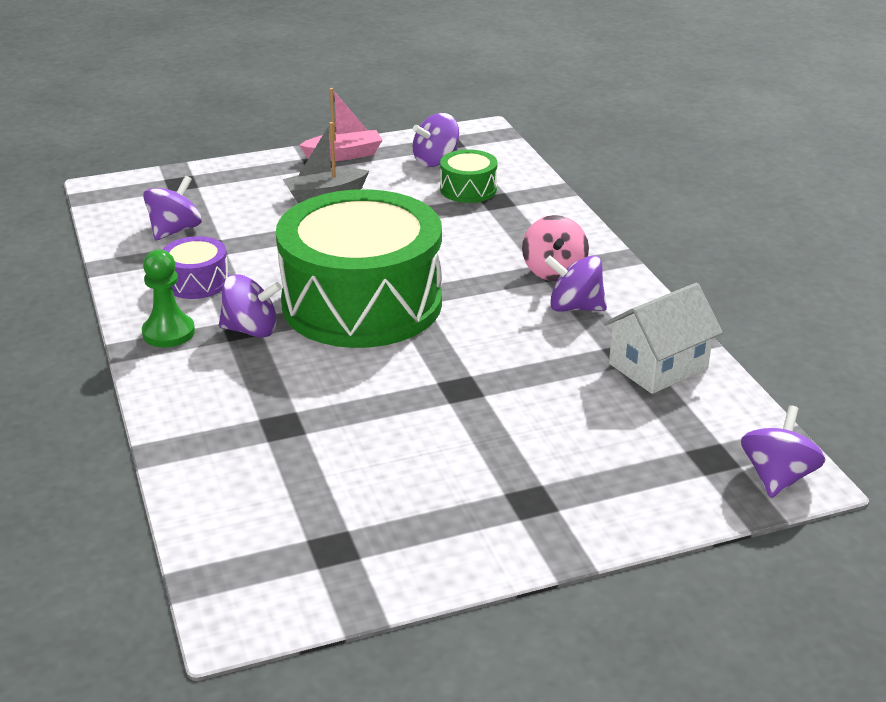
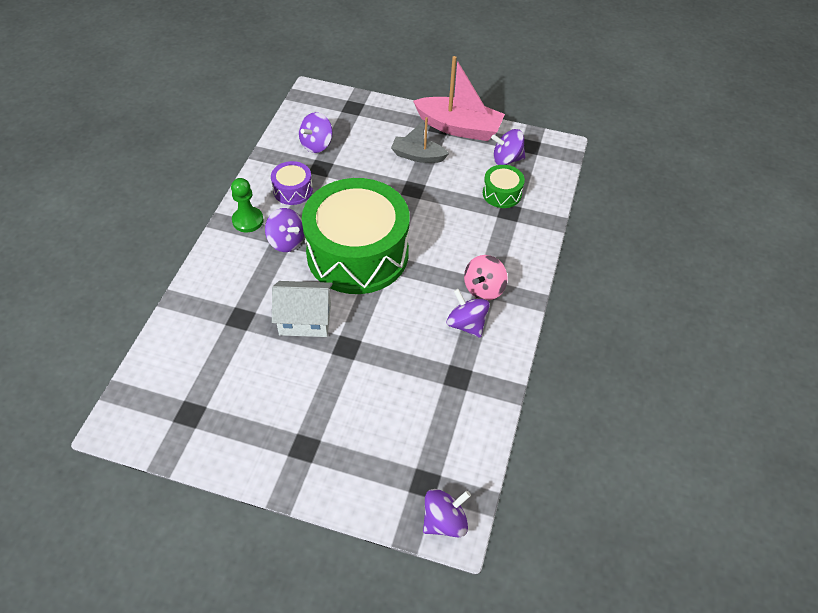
camera: 35 degrees right, 20 degrees up
(175, 230) = (316, 144): purple spinning top -> purple spinning top turned 150 degrees clockwise
(344, 155) = (459, 127): pink boat -> pink boat, size x1.65
(658, 366) = (466, 397): white house -> white house (305, 319)

